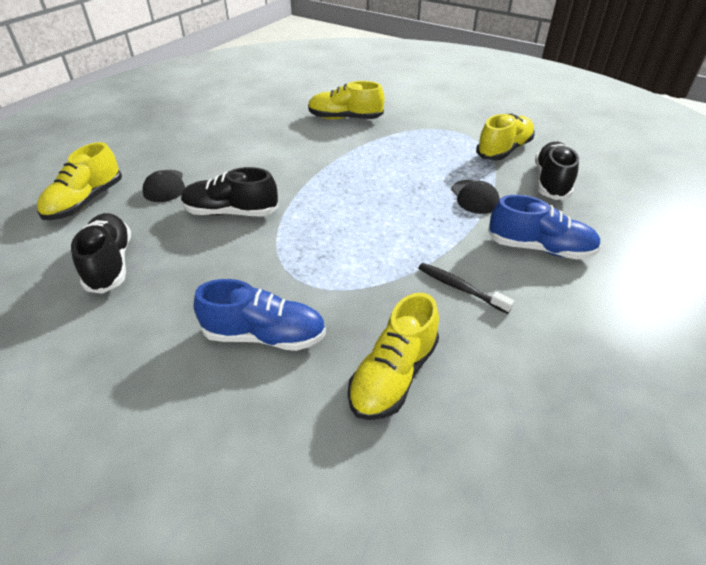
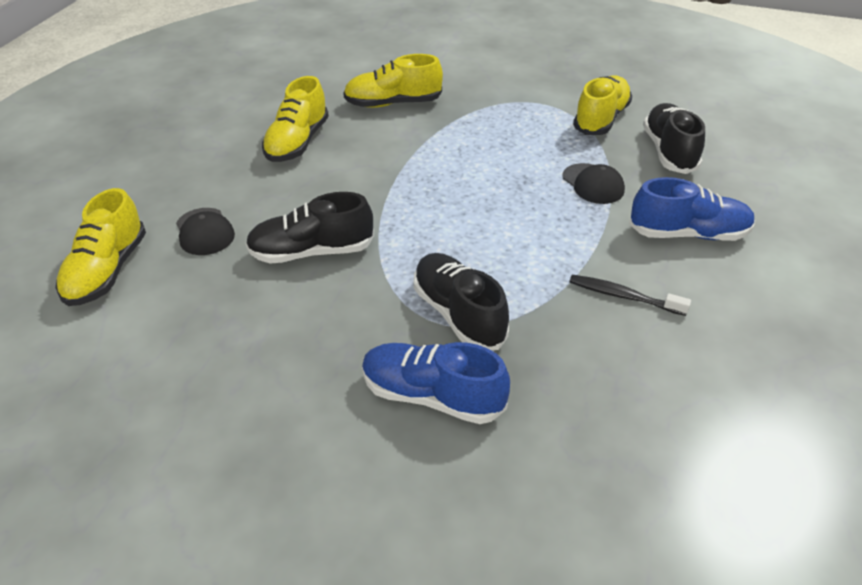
camera: 15 degrees left, 0 degrees up
(110, 263) = (190, 347): black shoe -> black shoe (458, 314)
(265, 335) = (432, 396): blue shoe -> blue shoe turned 150 degrees counterclockwise
(393, 375) = (596, 409): yellow shoe -> yellow shoe (297, 142)

